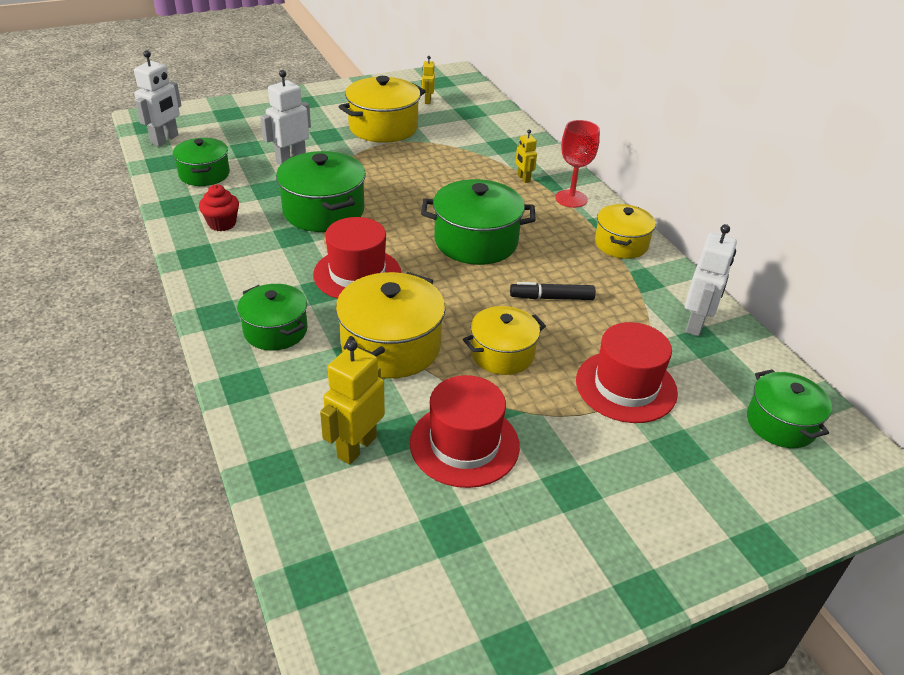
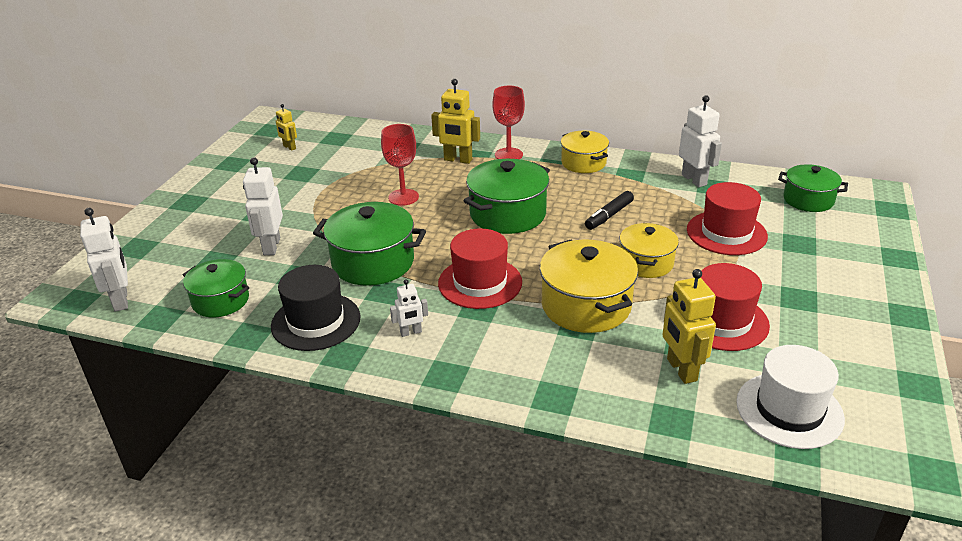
camera: 45 degrees left, 5 degrees down
(222, 224) = (316, 321): red cupcake -> black hat
(254, 272) = (411, 332): none -> white robot
(275, 331) = (504, 353): green pot -> none
(366, 551) = (789, 410): none -> white hat
(383, 127) = (295, 183): yellow pot -> none
(430, 181) = (403, 197): none -> red goblet
(523, 178) = (458, 160): yellow robot -> yellow robot, size x1.76

